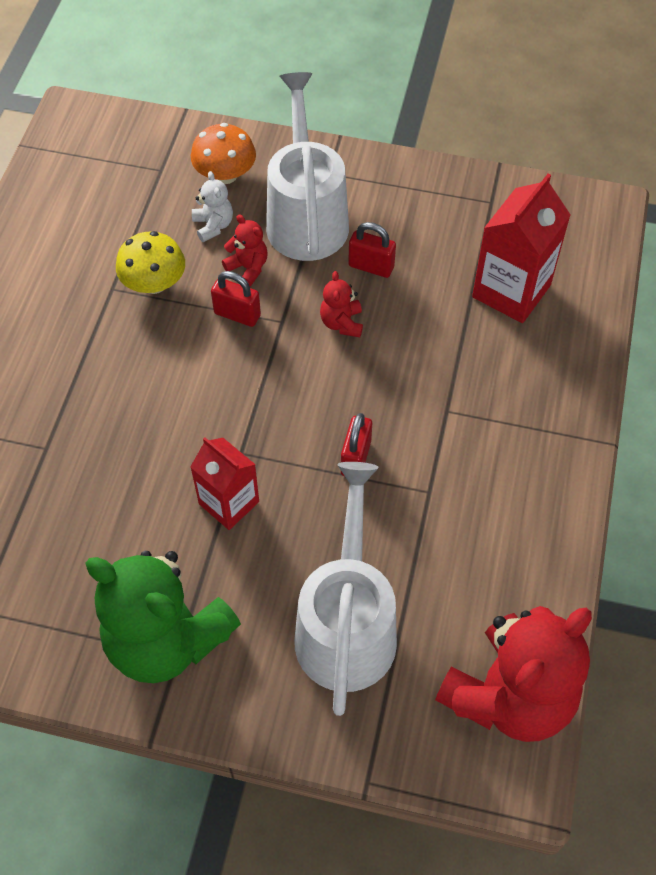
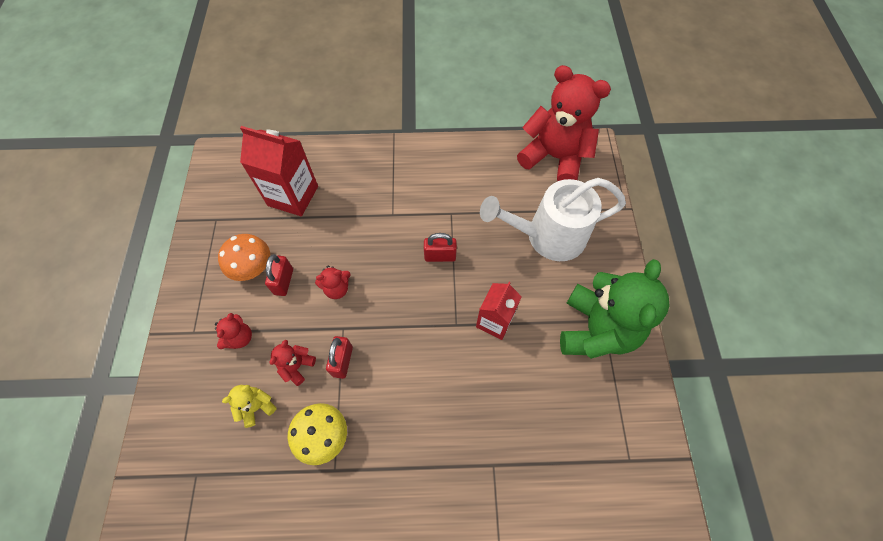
camera: 105 degrees left, 5 degrees up
(213, 226) = (257, 407): white teddy bear -> yellow teddy bear
(225, 174) = (199, 414): orange mushroom -> orange mushroom (252, 267)
(306, 216) = (240, 338): white watering can -> red teddy bear

